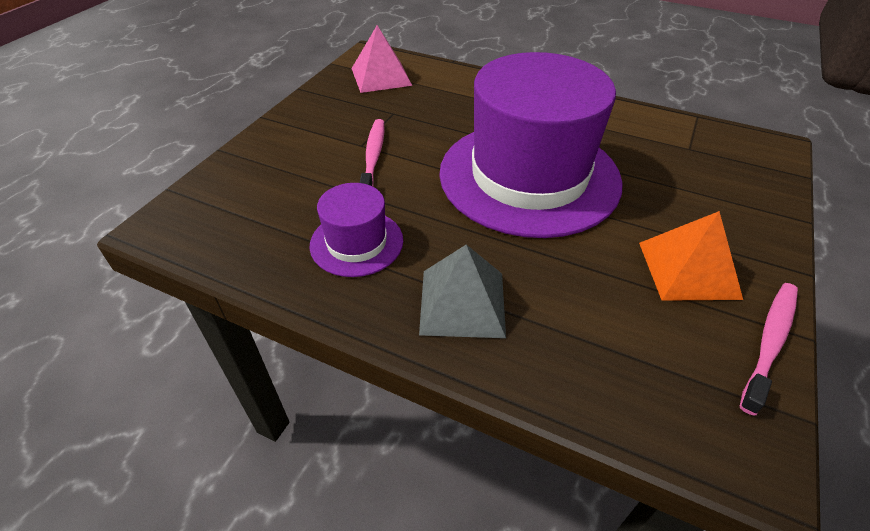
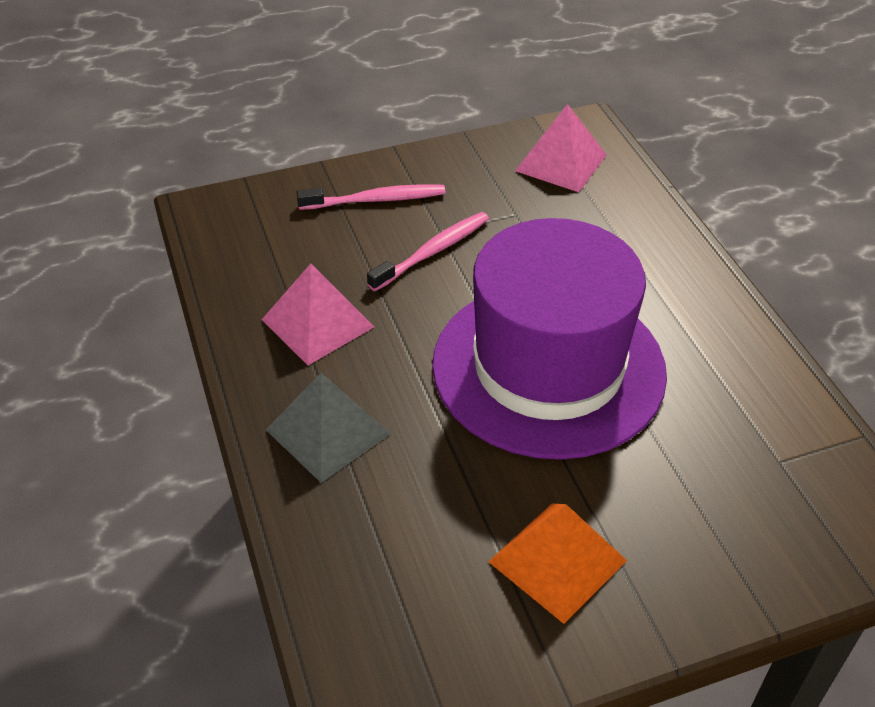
camera: 45 degrees right, 0 degrees up
(356, 242) = (317, 323): purple hat -> pink pyramid
(769, 343) = (524, 670): pink toothbrush -> pink toothbrush (376, 200)

